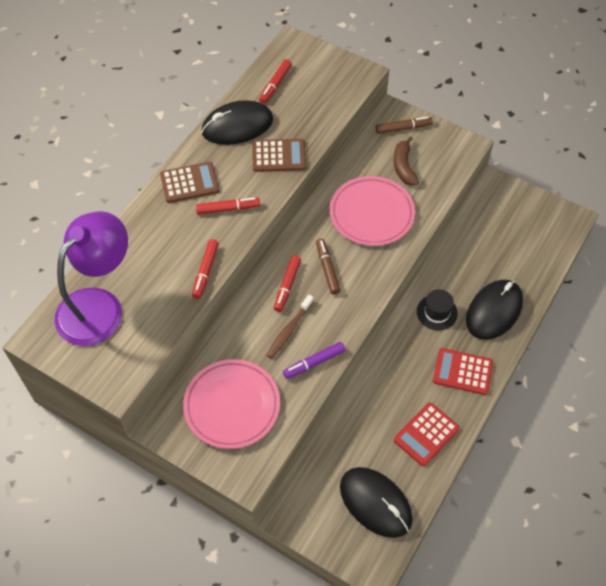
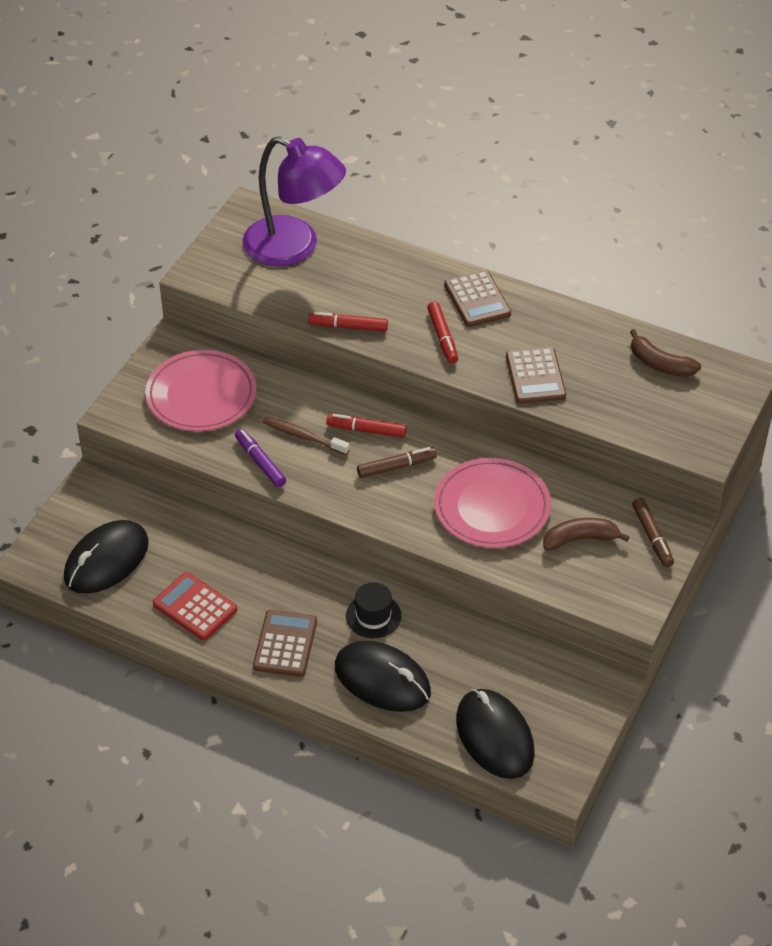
camera: 85 degrees right, 10 degrees down
(237, 126) = (578, 333): black mouse -> black mouse (494, 736)
(275, 85) = (660, 364): red marker -> brown banana
(462, 372) = (285, 644): red calculator -> brown calculator

